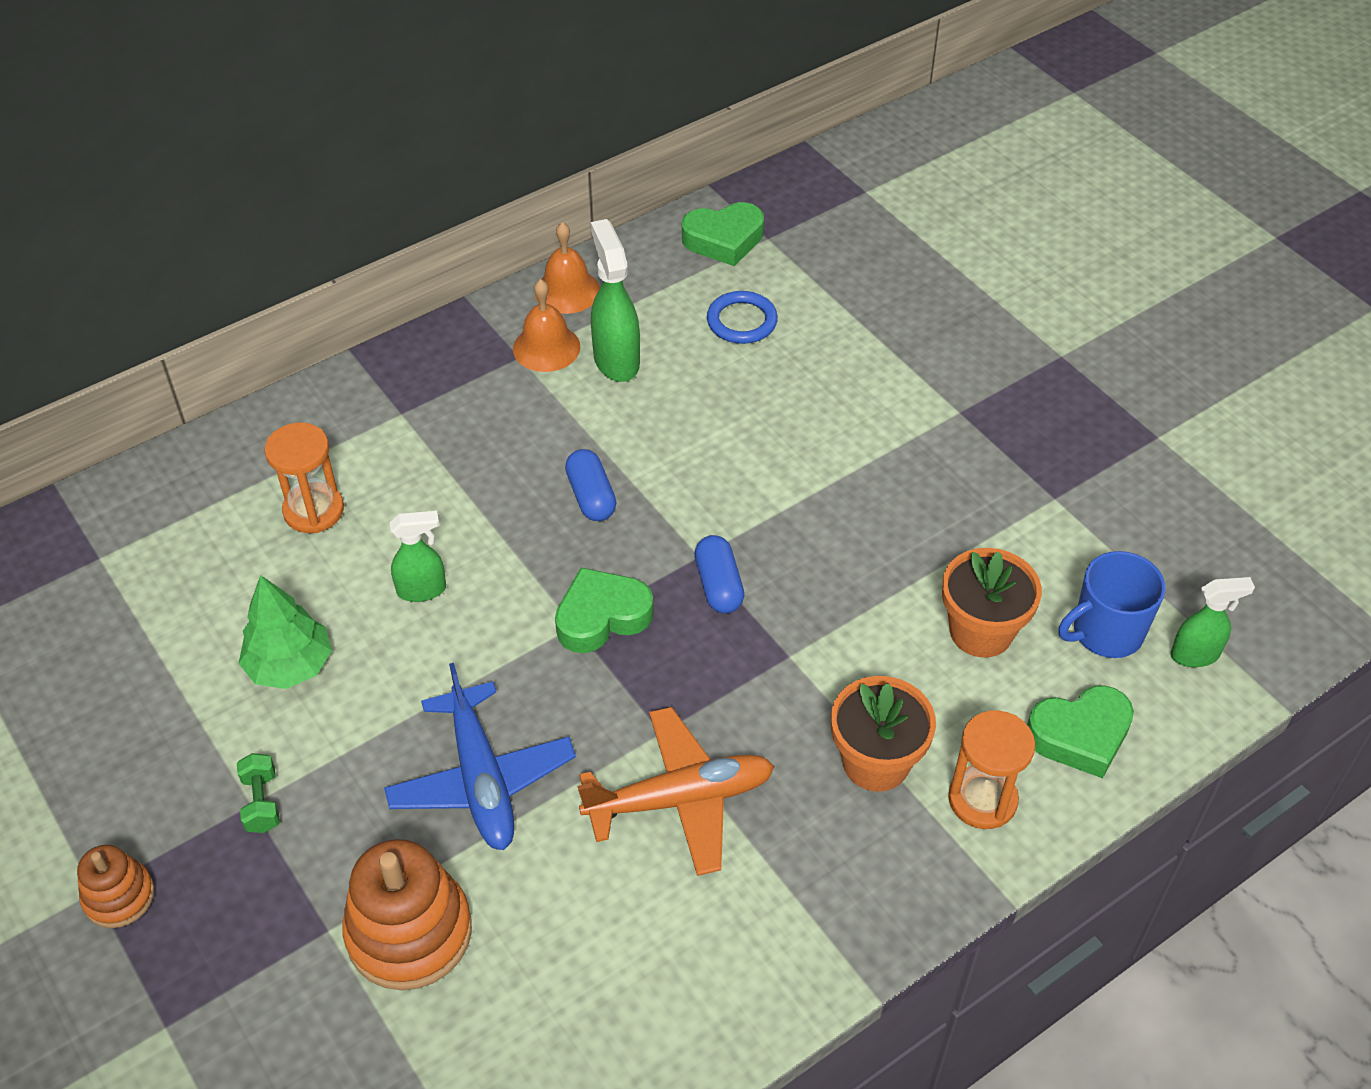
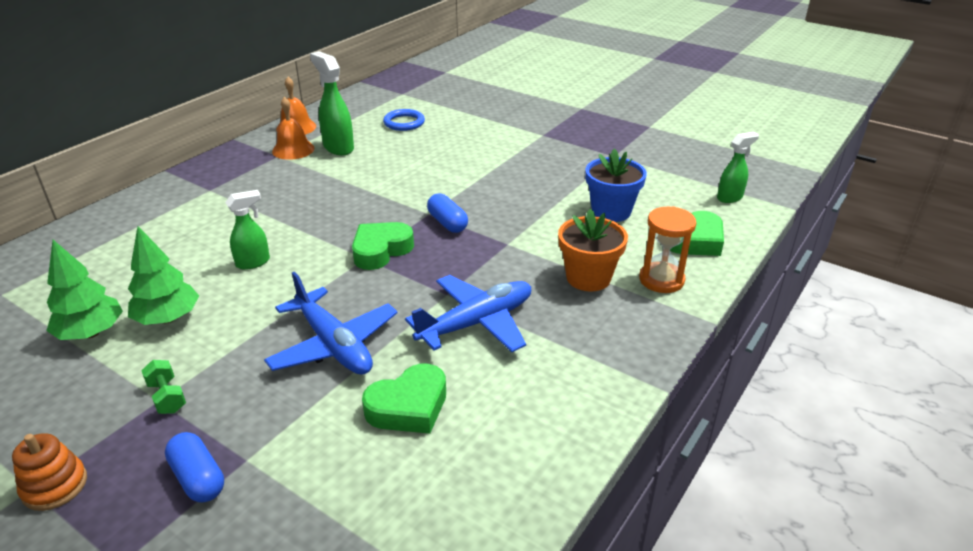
camera: 20 degrees left, 15 degrees down
(194, 664) = (91, 333): none -> green tree
(313, 510) = (162, 241): orange hourglass -> none
(409, 932) = (313, 443): orange stacking toy -> none
(591, 496) = (348, 202): blue capsule -> blue capsule (198, 478)
(680, 799) = (476, 323): orange plane -> blue plane
(724, 240) = (378, 97): green heart -> green heart (409, 407)
(981, 631) = (611, 211): orange flower pot -> blue flower pot
(1105, 632) = (677, 199): blue mug -> none

